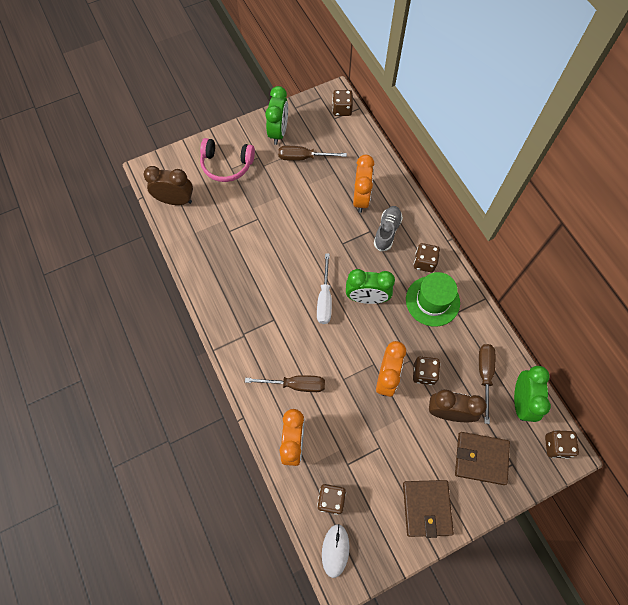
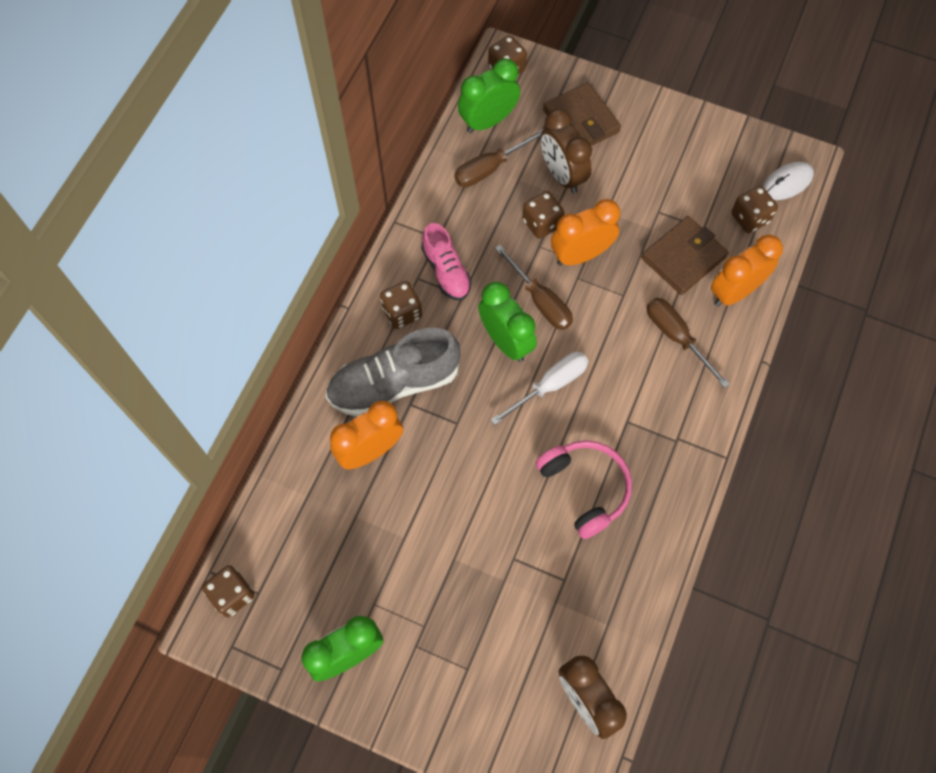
camera: 130 degrees left, 0 degrees up
(226, 165) = (467, 680): pink headphones -> pink headphones (585, 488)
(303, 157) = (364, 579): brown screwdriver -> brown screwdriver (540, 300)
(387, 231) = (394, 383): grey shoe -> grey shoe, size x1.65
(426, 508) = (673, 135): brown wallet -> brown wallet (683, 257)
(432, 301) = (446, 271): green hat -> pink shoe

